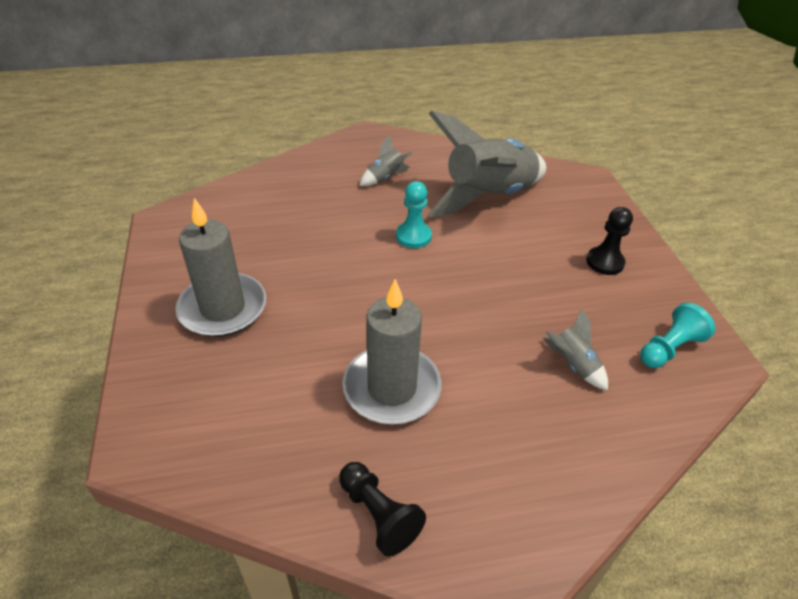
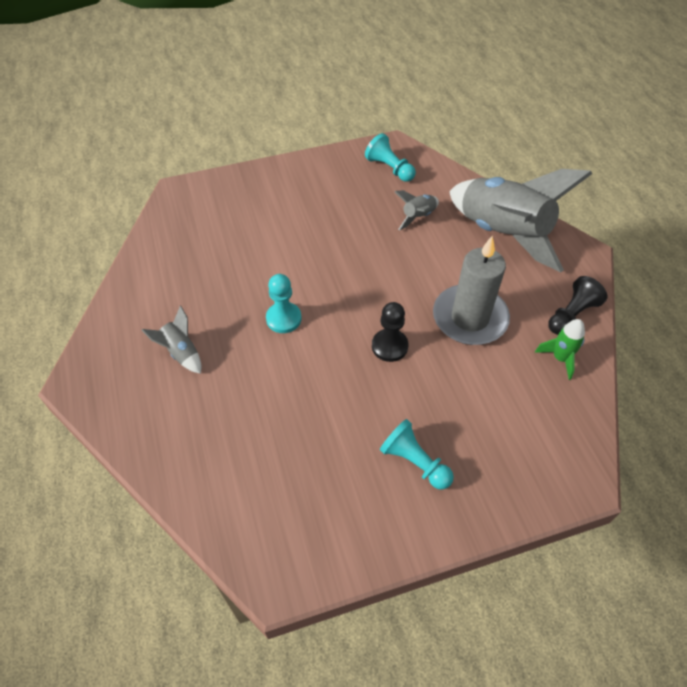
camera: 95 degrees left, 10 degrees up
(223, 308) = (414, 462): grey candle -> turquoise pawn
(307, 476) = (560, 358): none -> green rocket
(488, 197) = (214, 264): grey rocket -> grey rocket (502, 234)
(604, 262) = (302, 191): black pawn -> black pawn (389, 346)

